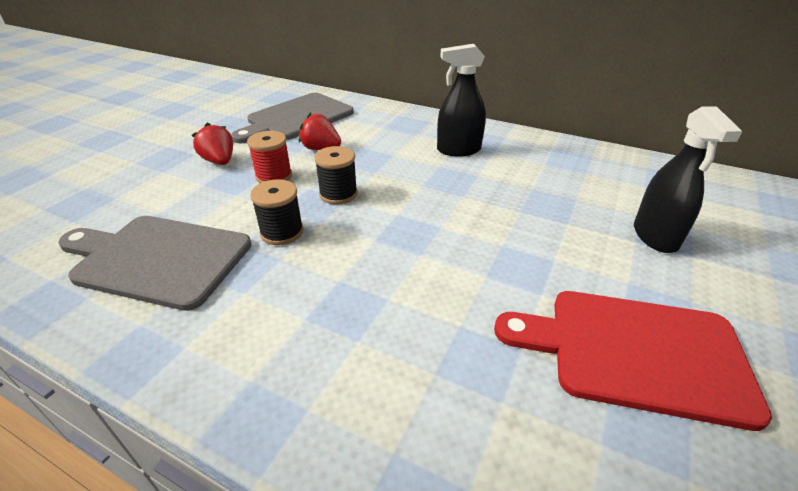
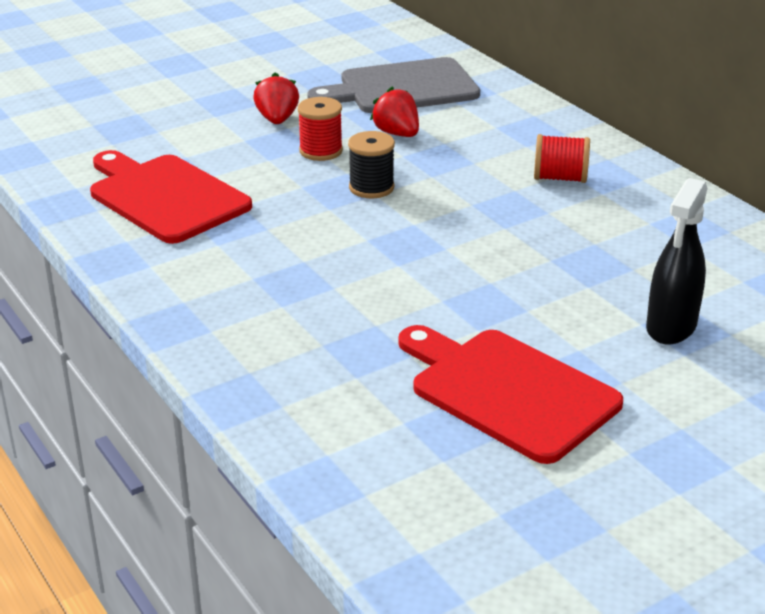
camera: 30 degrees right, 5 degrees down
(158, 259) = (165, 197): grey cutting board -> red cutting board
(282, 232) = (286, 207): black spool -> none
(458, 150) = (560, 178): black spray bottle -> red spool

